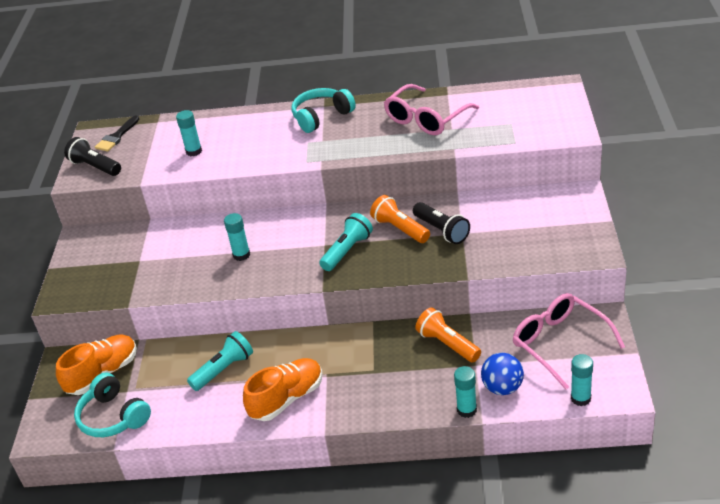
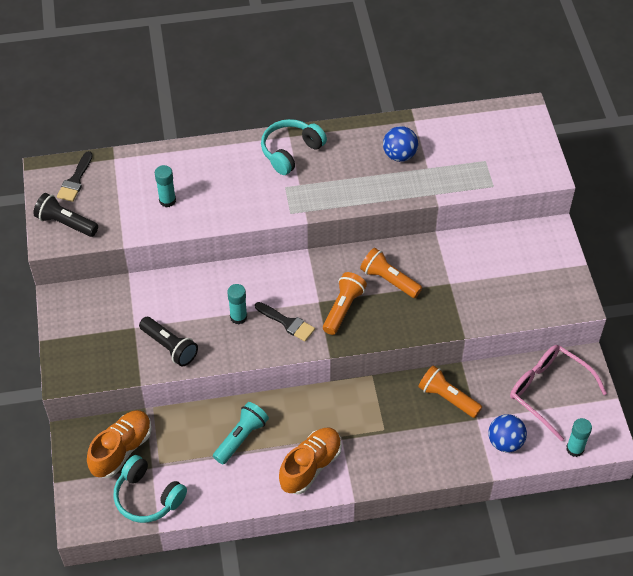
camera: 15 degrees left, 15 degrees up
(288, 261) = (287, 323): none -> black brush
(347, 251) = (343, 308): turquoise flashlight -> orange flashlight
(426, 119) = (399, 155): pink glasses -> blue ball
(441, 231) = (430, 281): black flashlight -> black flashlight (169, 347)
(466, 410) = (477, 467): turquoise glue stick -> none

